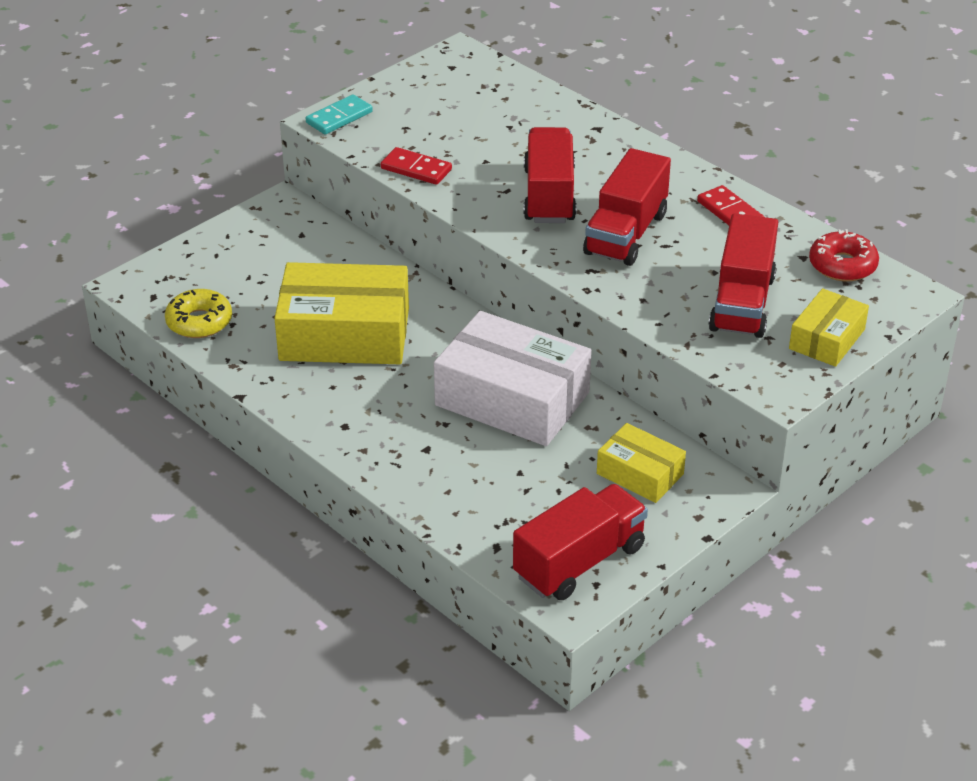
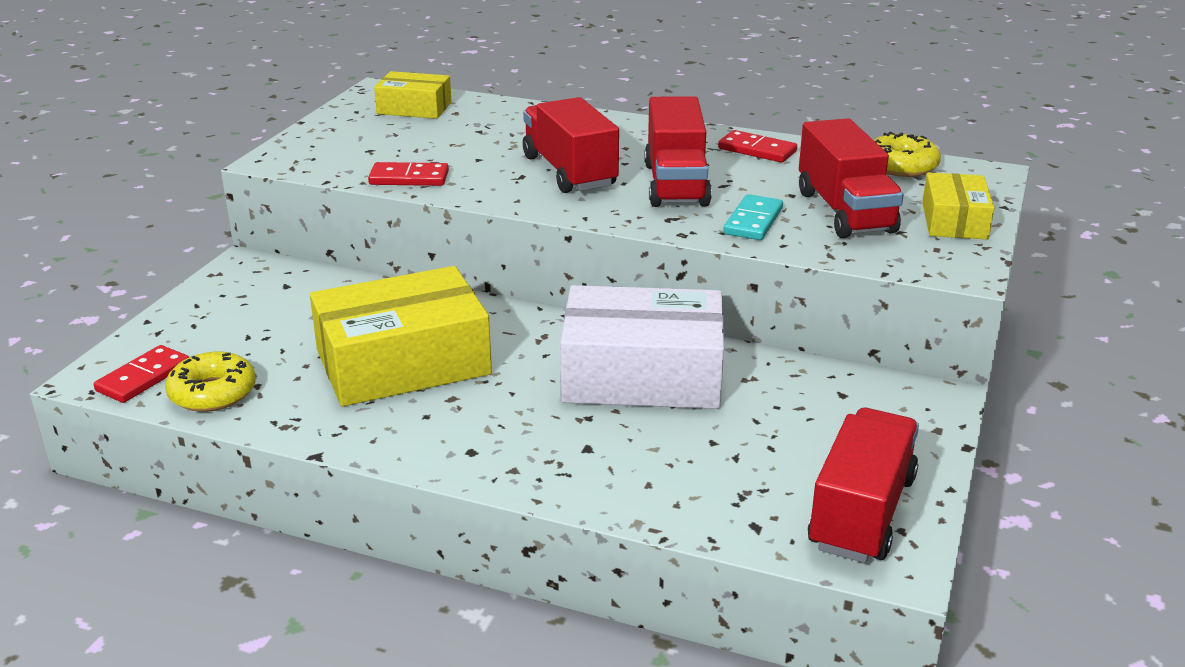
camera: 25 degrees left, 10 degrees down
(160, 294) = (143, 377): none -> red domino
(339, 117) = (289, 155): turquoise domino -> turquoise domino (753, 221)
(640, 474) = (840, 407): yellow box -> yellow box (414, 108)
(842, 265) = (901, 166): red donut -> yellow donut

